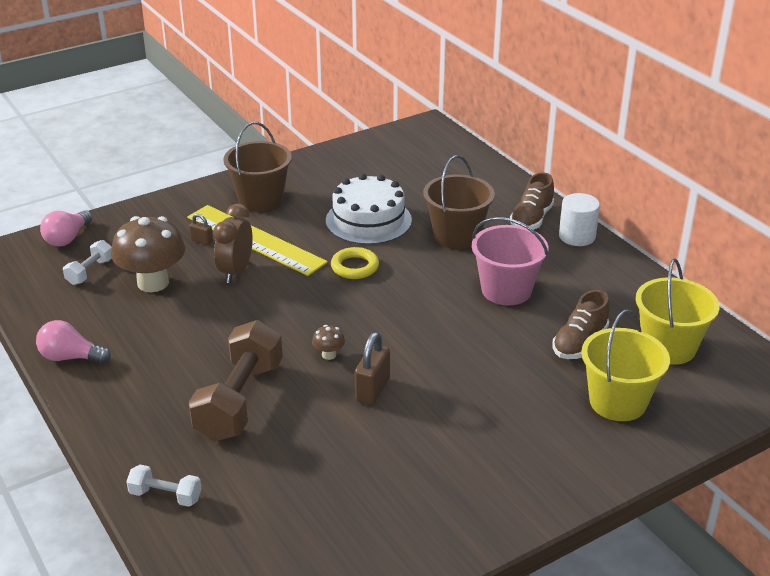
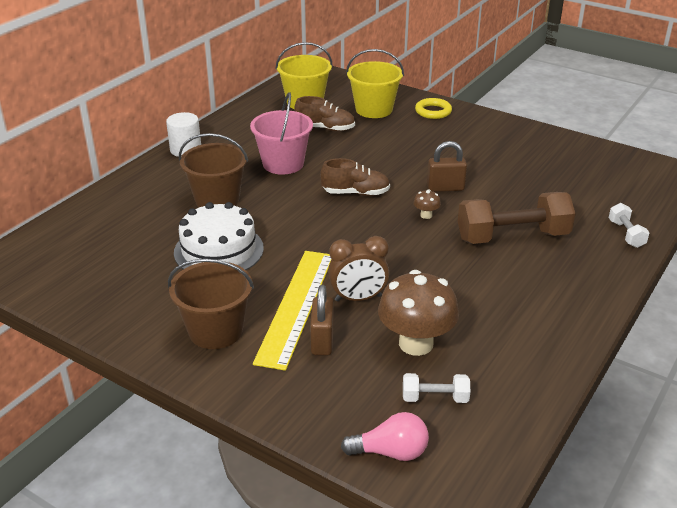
camera: 115 degrees left, 0 degrees up
(71, 357) = (559, 344): pink light bulb -> none
(202, 241) = (322, 341): brown padlock -> brown padlock, size x1.83
(354, 267) = (301, 236): yellow ring -> yellow ring (433, 111)
(531, 219) = (169, 172): brown shoe -> brown shoe (356, 193)

